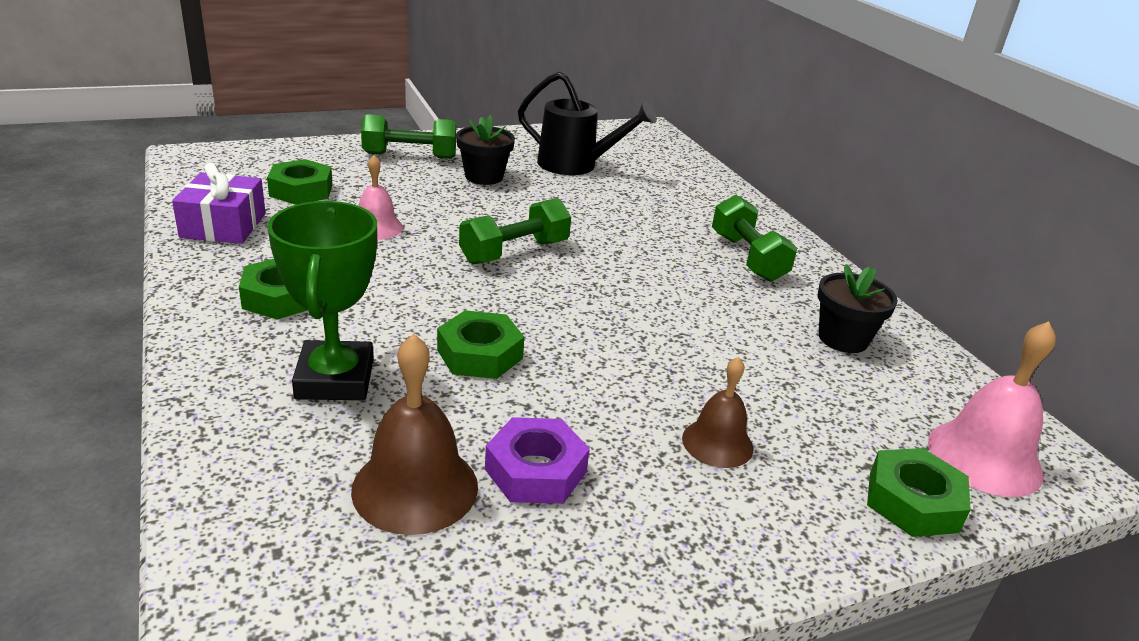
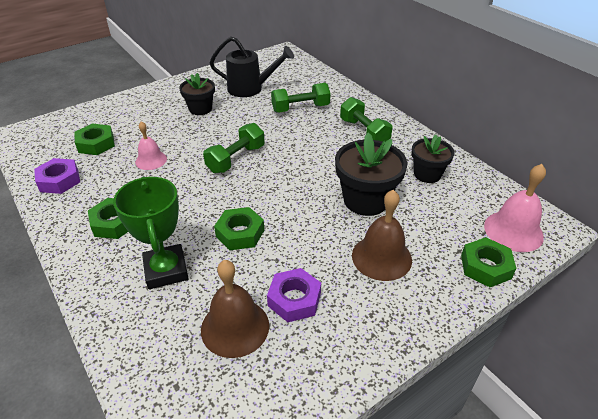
camera: 10 degrees left, 10 degrees up
(223, 225) = (59, 180): purple gift -> purple nut
(410, 156) = (151, 103): green dumbbell -> green dumbbell (300, 108)
(717, 353) = (366, 200): none -> black flower pot
(717, 443) = (381, 257): brown bell -> brown bell, size x1.56

